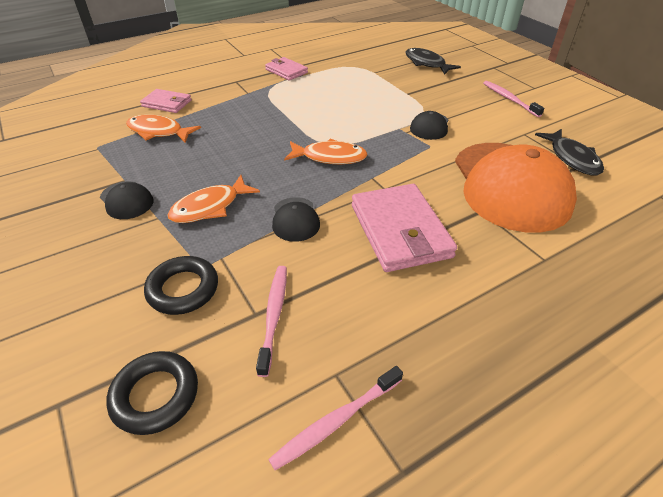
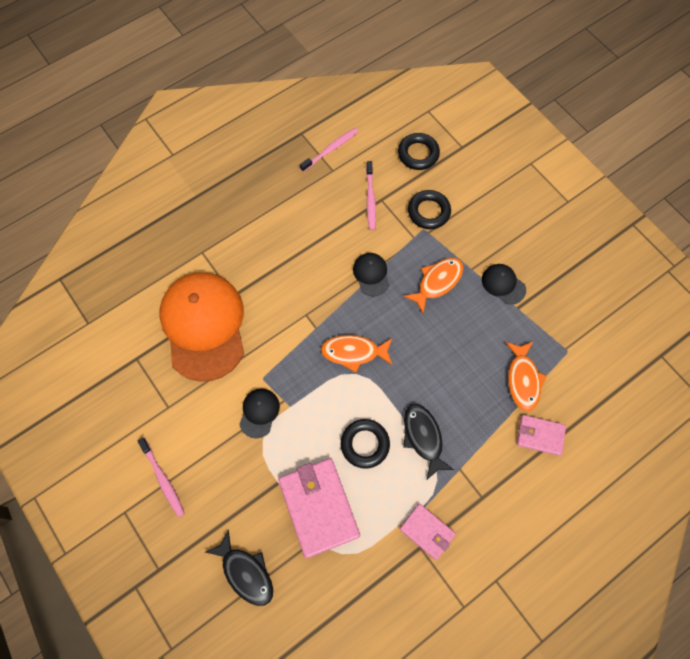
camera: 175 degrees right, 25 degrees up
(158, 132) = (523, 379): orange fish -> orange fish turned 75 degrees clockwise
(328, 106) = (365, 444): none -> black ring
(400, 231) = (296, 269): pink wallet -> pink wallet (319, 507)
(572, 158) = (138, 369): black fish -> black fish (423, 437)

